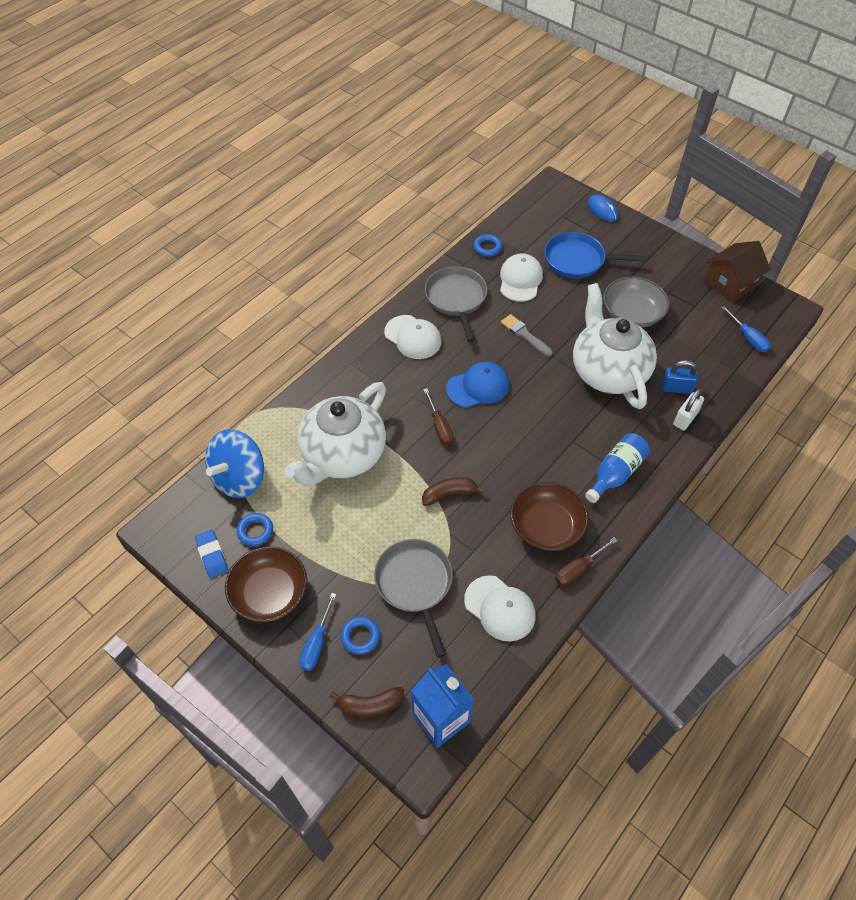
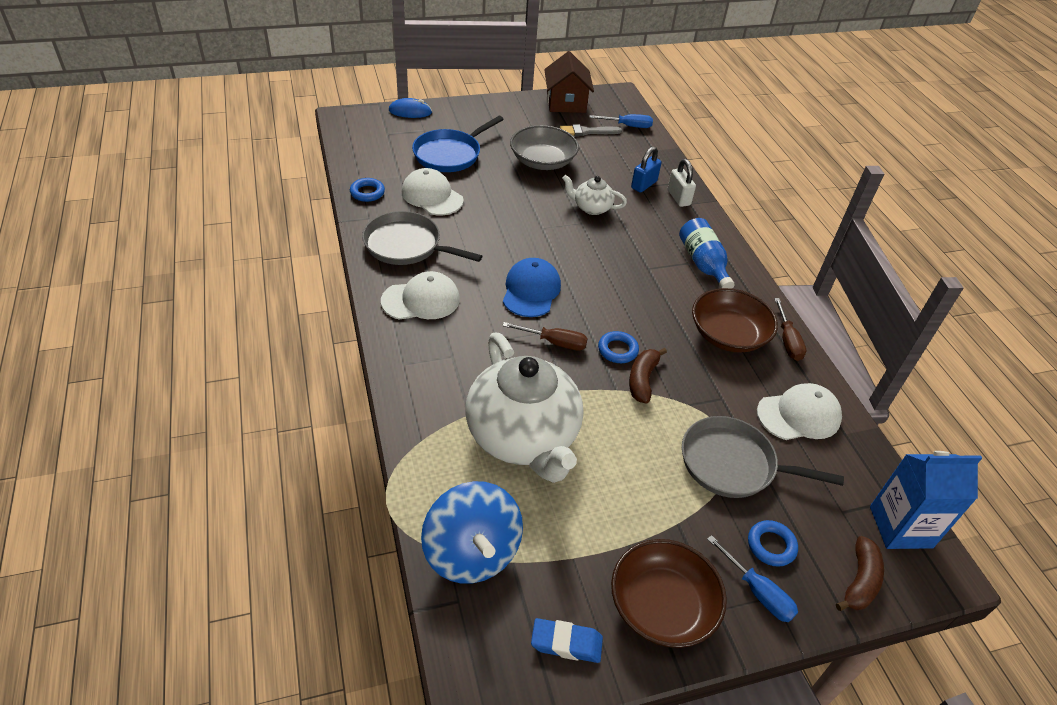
camera: 60 degrees left, 10 degrees down
(255, 531) = (564, 576): blue ring -> blue ring (617, 350)
(525, 335) = (500, 229): grey brush -> grey brush (587, 132)
(608, 371) = (591, 208): white teapot -> white teapot, size x0.46

